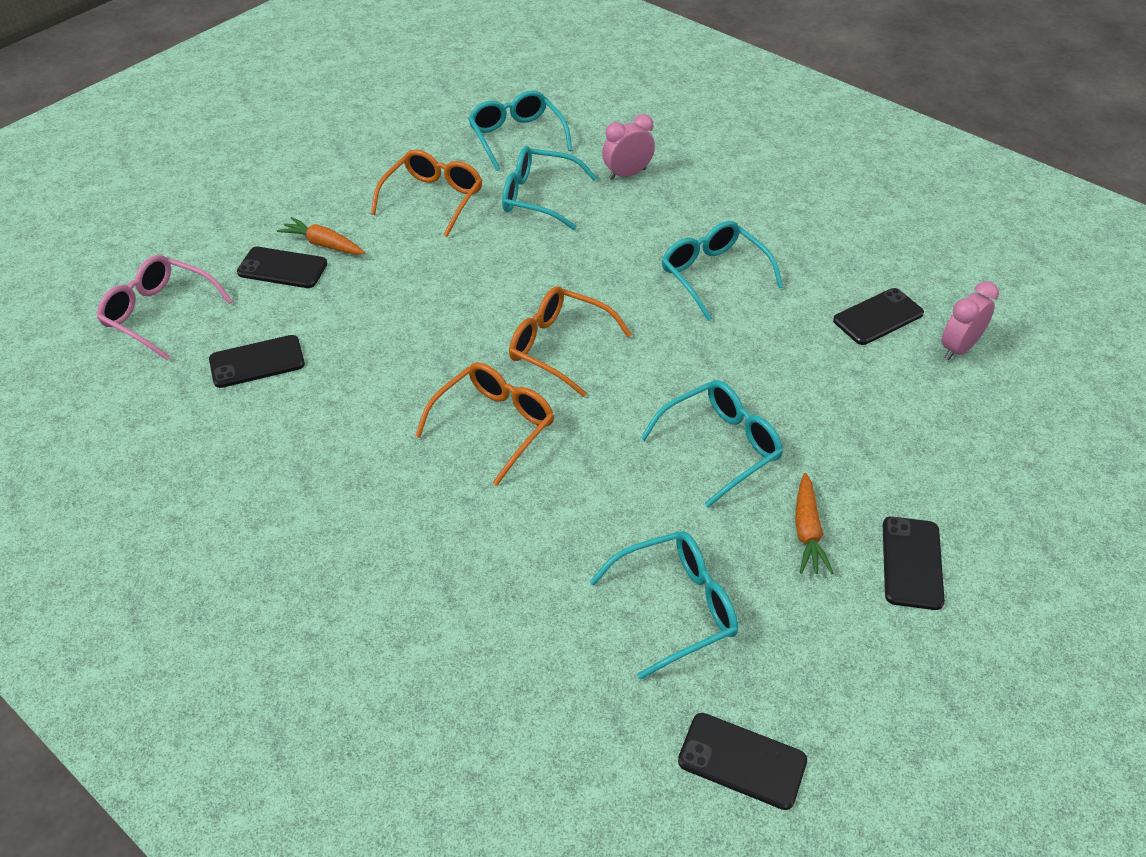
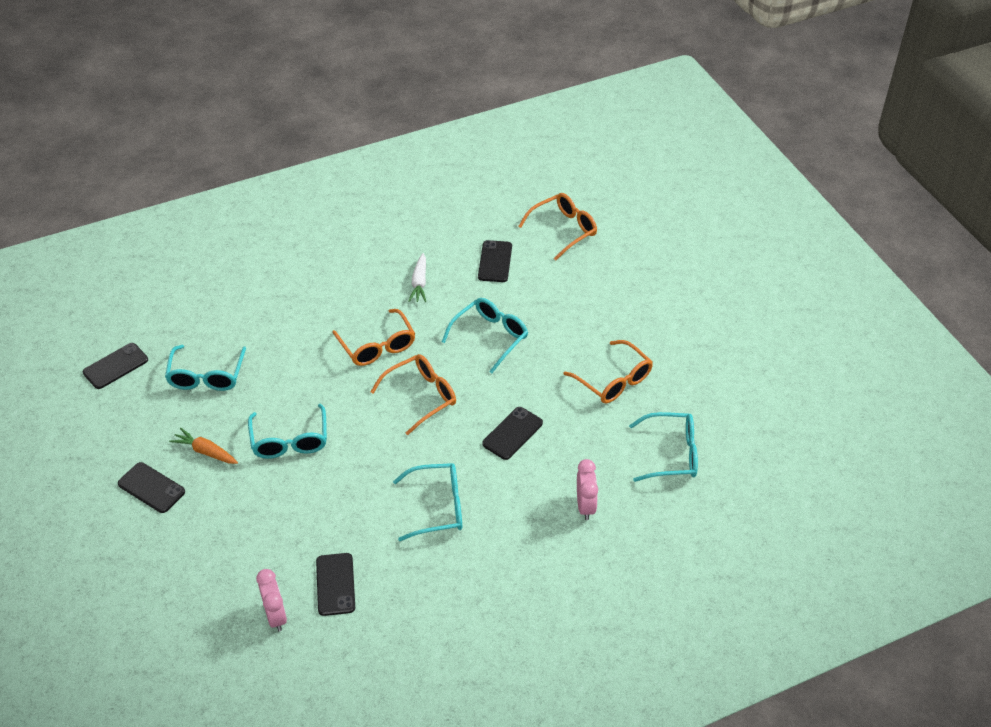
camera: 115 degrees right, 0 degrees up
(160, 314) = (563, 230): pink glasses -> orange glasses
(282, 268) = (577, 288): black phone -> black phone (512, 433)
(323, 244) = (591, 312): orange carrot -> none
(339, 428) = (419, 283): none -> white carrot
(539, 197) = (584, 441): turquoise glasses -> turquoise glasses (490, 337)

